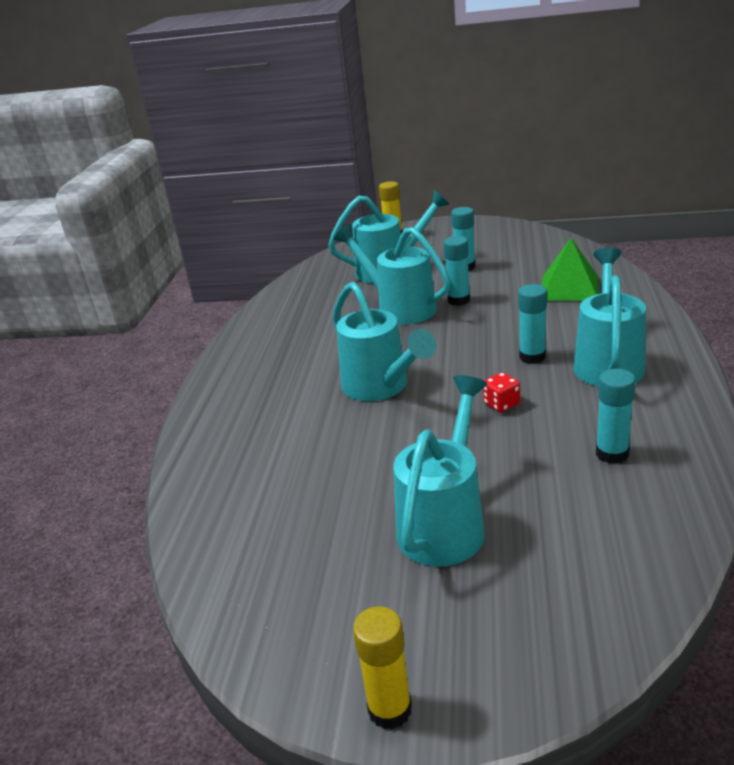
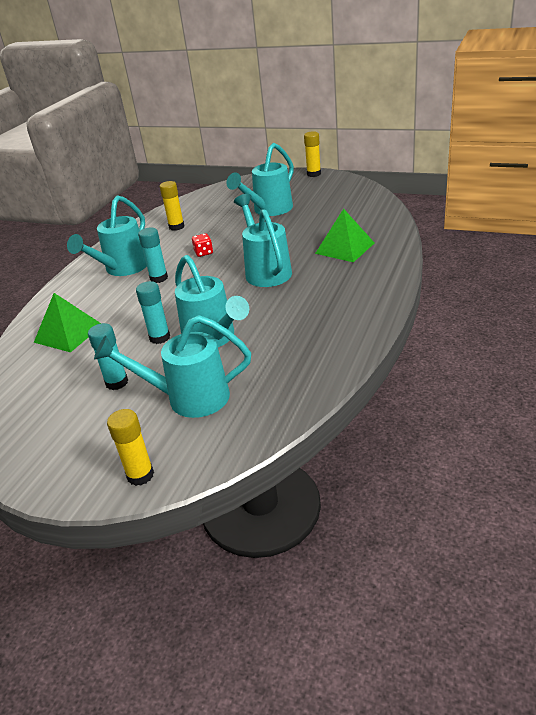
camera: 165 degrees left, 5 degrees up
(271, 441) = (344, 248): none -> green pyramid
(612, 453) = (176, 227): turquoise glue stick -> yellow glue stick

